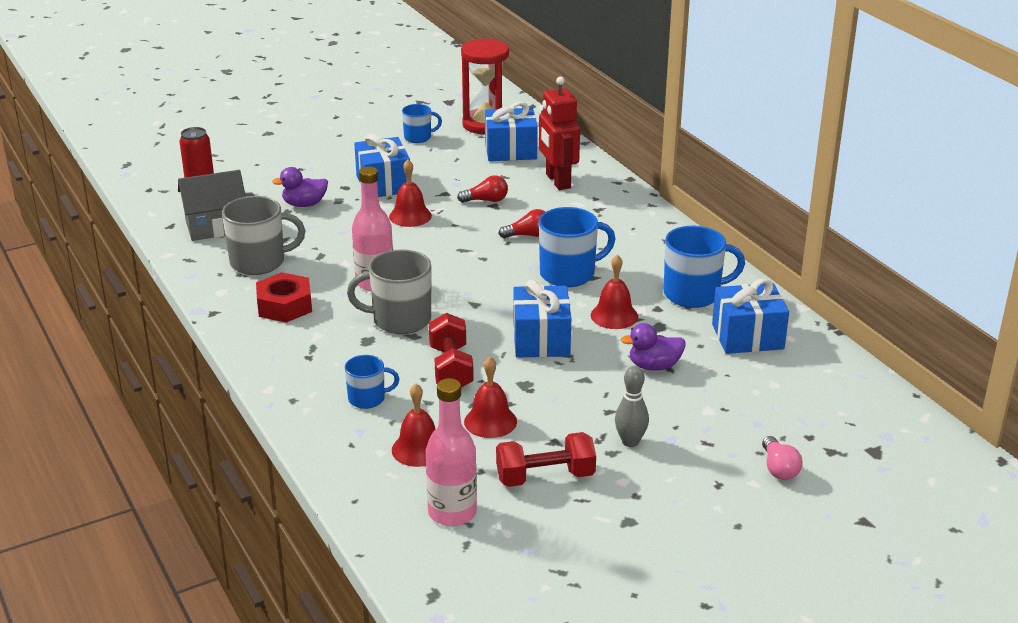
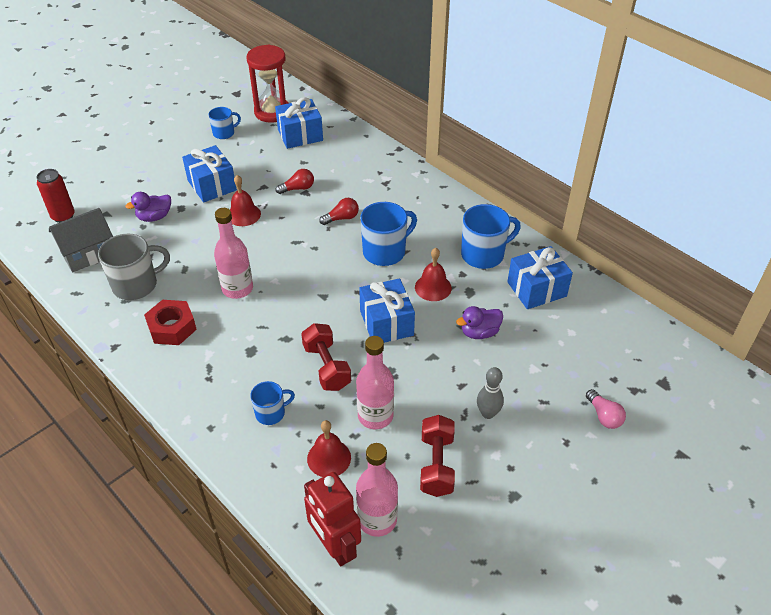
camera: 15 degrees left, 15 degrees up
(400, 320) = (270, 324): grey mug -> none
(490, 421) = (375, 416): red bell -> pink bottle
(545, 477) = (436, 465): red dumbbell -> red dumbbell turned 60 degrees counterclockwise
(557, 181) = (346, 160): red robot -> red robot (335, 546)

